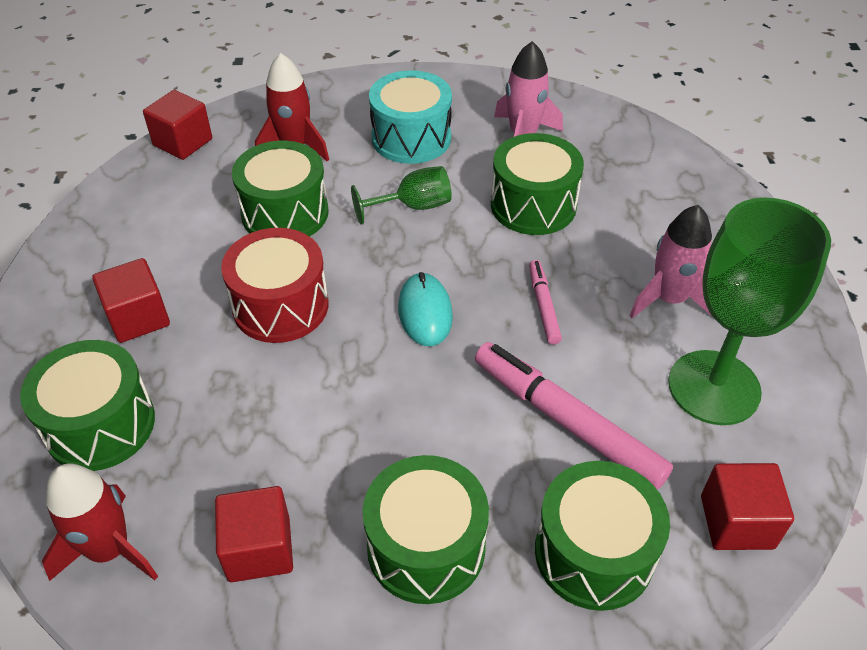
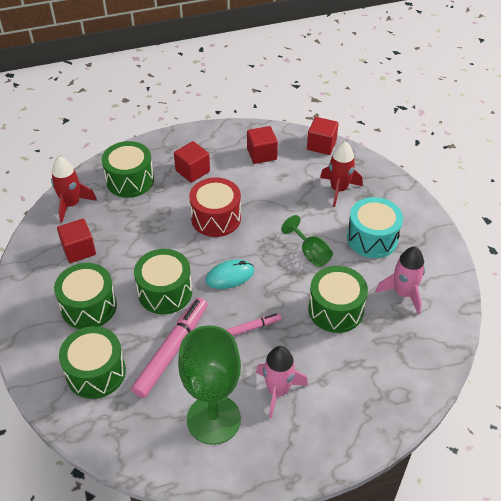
camera: 75 degrees right, 0 degrees up
(285, 213) = (283, 201): green drum -> green drum (165, 292)
(736, 522) = (124, 435): red cube -> red cube (261, 154)

